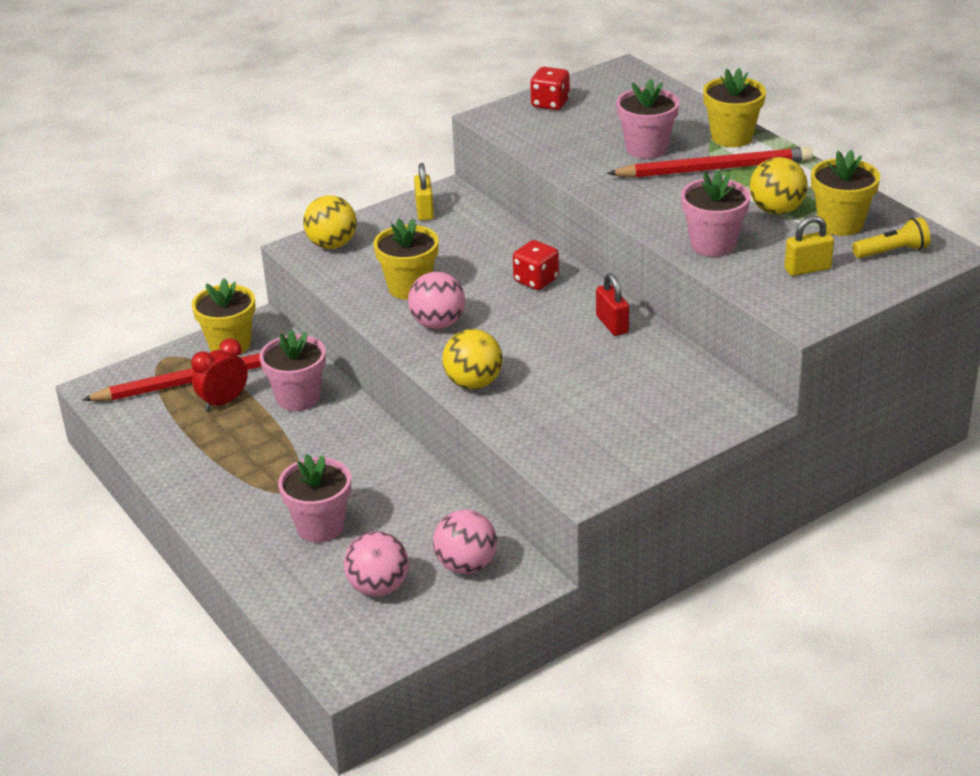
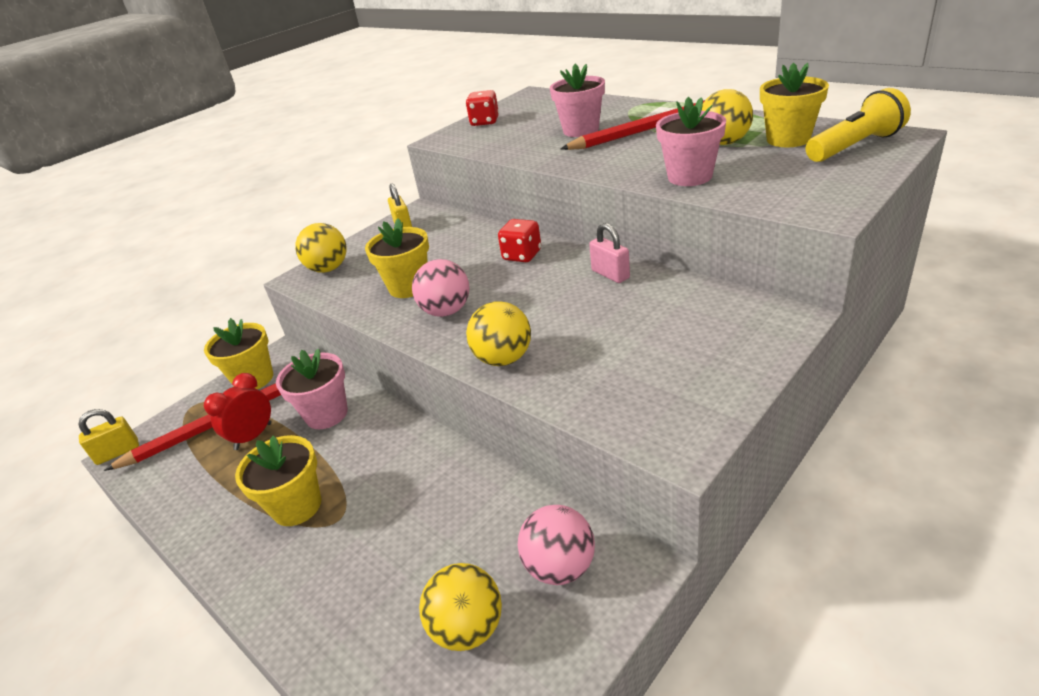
camera: 10 degrees left, 0 degrees up
(320, 526) = (379, 558): pink flower pot -> none
(378, 587) = (468, 628): pink ball -> yellow ball
(612, 324) = (610, 274): red padlock -> pink padlock
(731, 137) = (645, 110): yellow flower pot -> yellow flower pot (297, 506)
(807, 269) = (793, 174): yellow padlock -> yellow padlock (118, 452)
(892, 252) = (854, 146): yellow flashlight -> yellow flashlight, size x1.51

